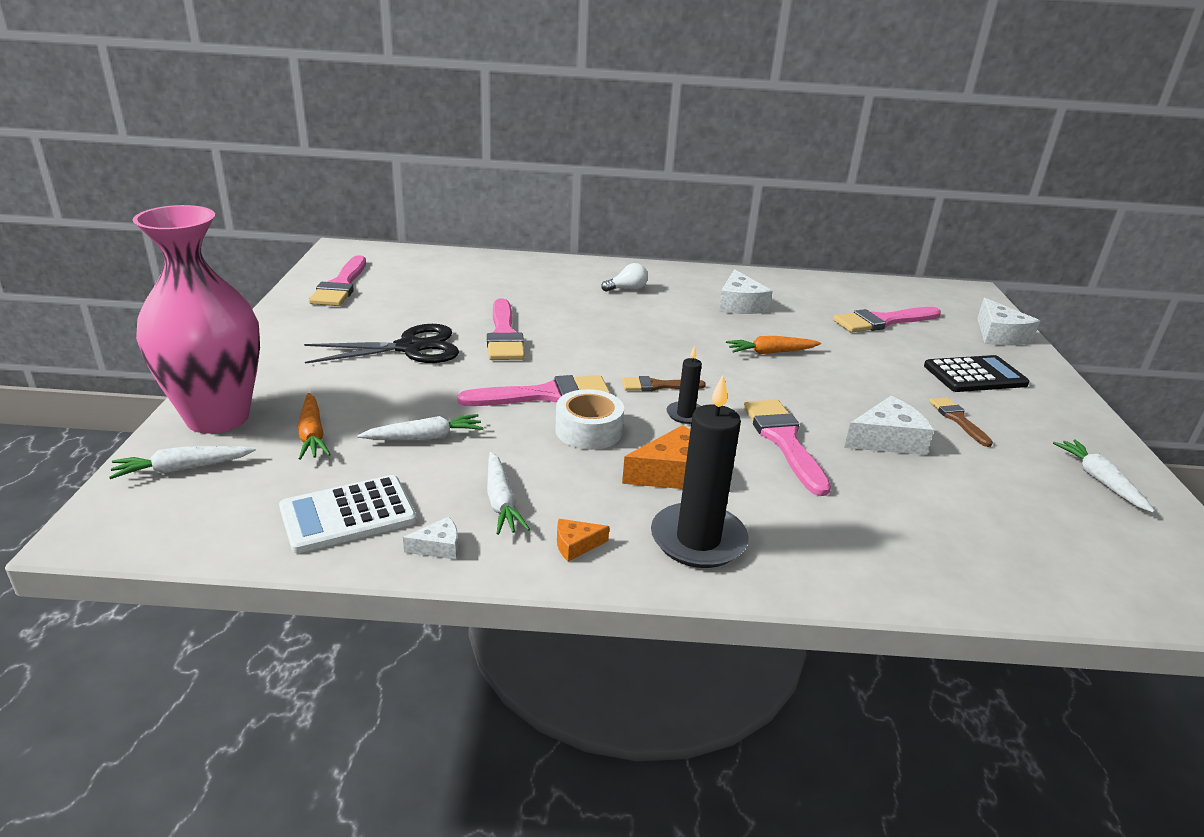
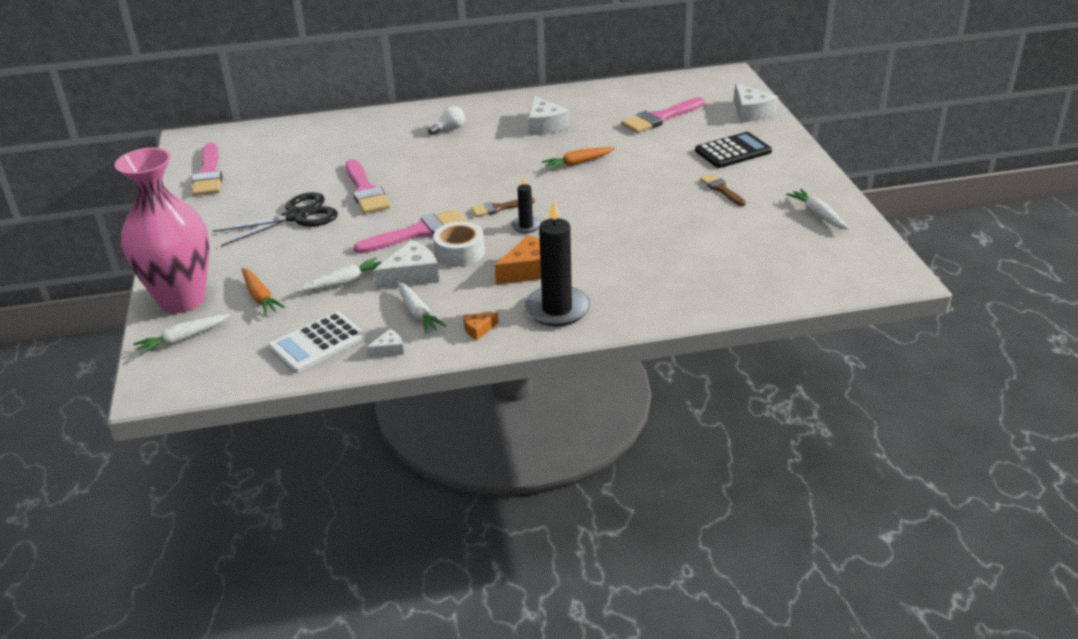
camera: 10 degrees left, 5 degrees up
(783, 441) = (600, 231): pink brush -> none
(887, 440) = (672, 215): white cheese -> white cheese (412, 275)

